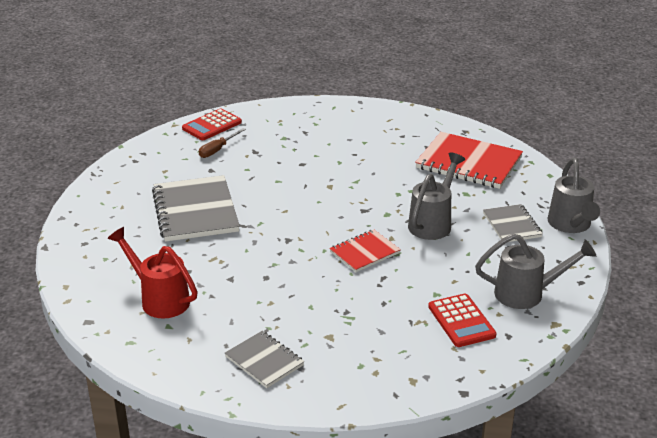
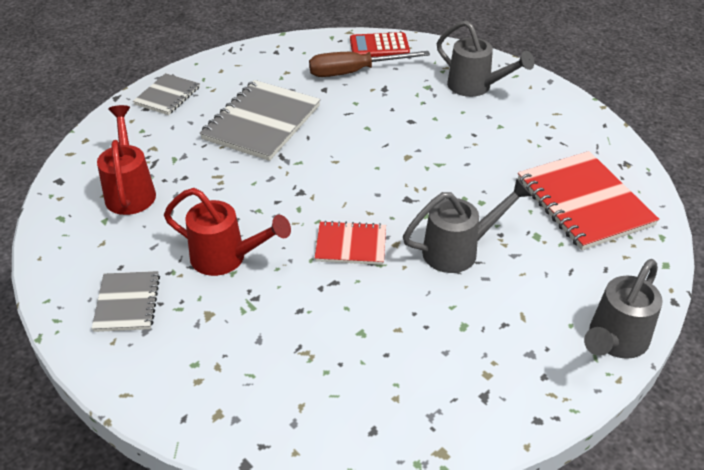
camera: 40 degrees right, 10 degrees up
(217, 150) = (354, 72): brown screwdriver -> brown screwdriver, size x1.73
(295, 301) = (227, 258): none -> red watering can
(461, 321) = (347, 380): red calculator -> none
(512, 225) = (542, 301): grey notebook -> grey notebook (167, 96)
(527, 294) = (456, 395): grey watering can -> grey watering can (476, 87)

